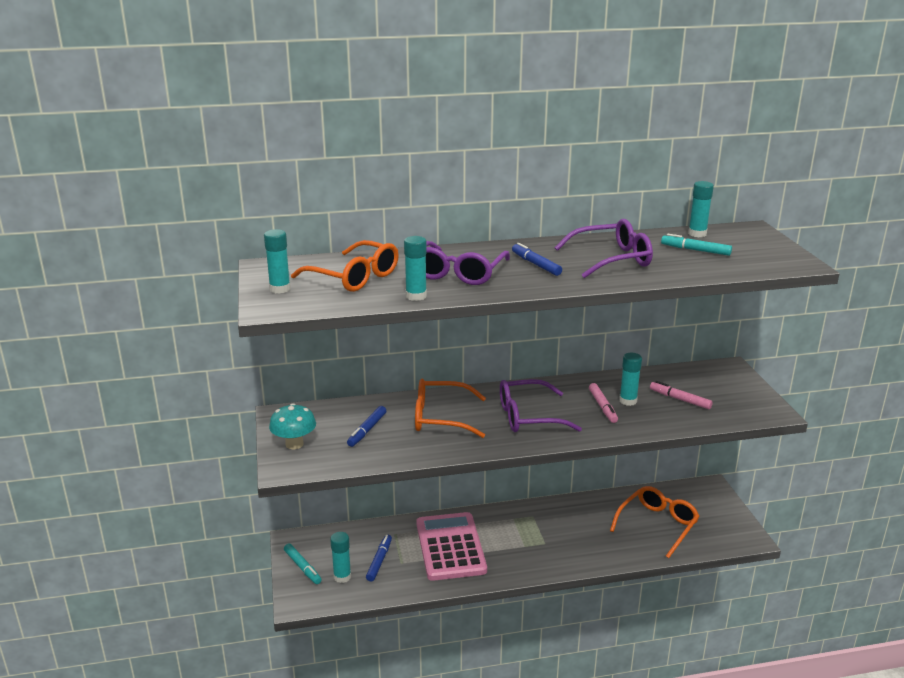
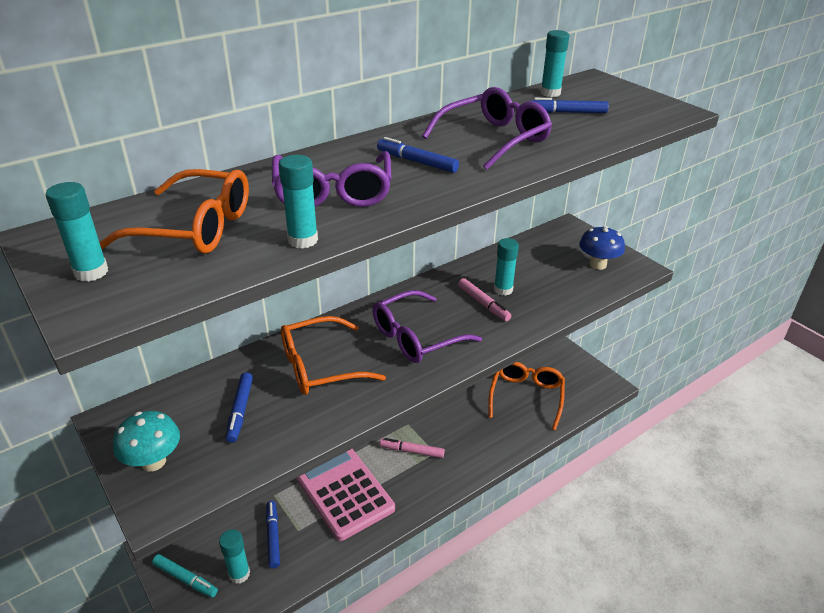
camera: 25 degrees left, 10 degrees up
(680, 399) = (549, 275): pink marker -> pink marker (412, 451)
(695, 250) = (567, 112): turquoise marker -> blue marker
(734, 401) = (598, 264): none -> blue mushroom

